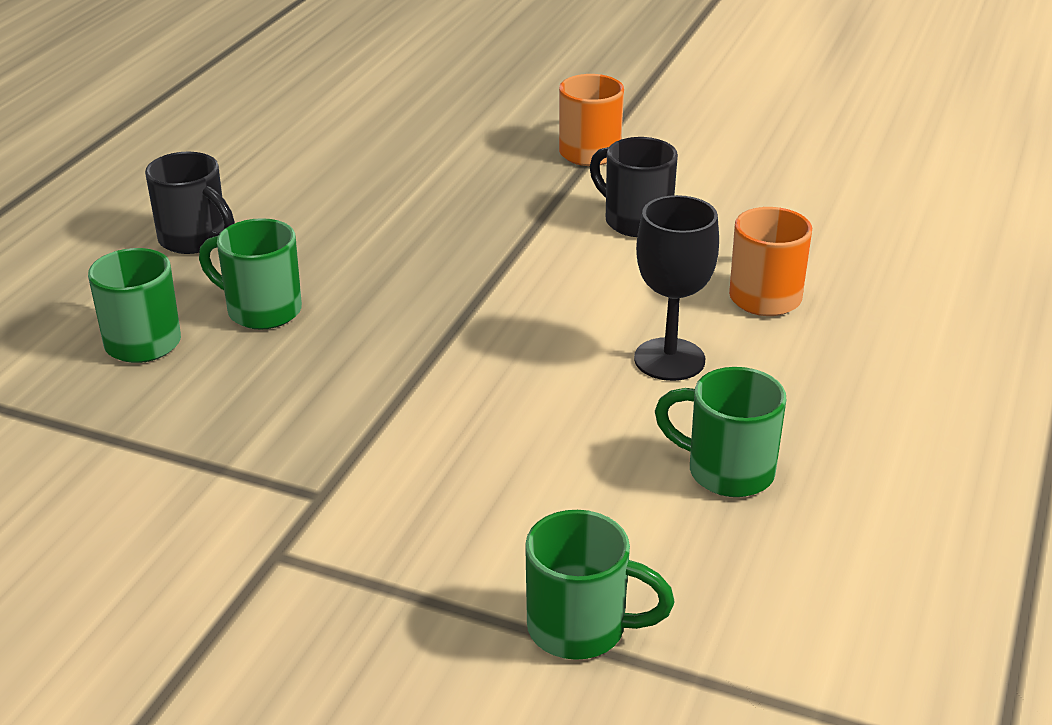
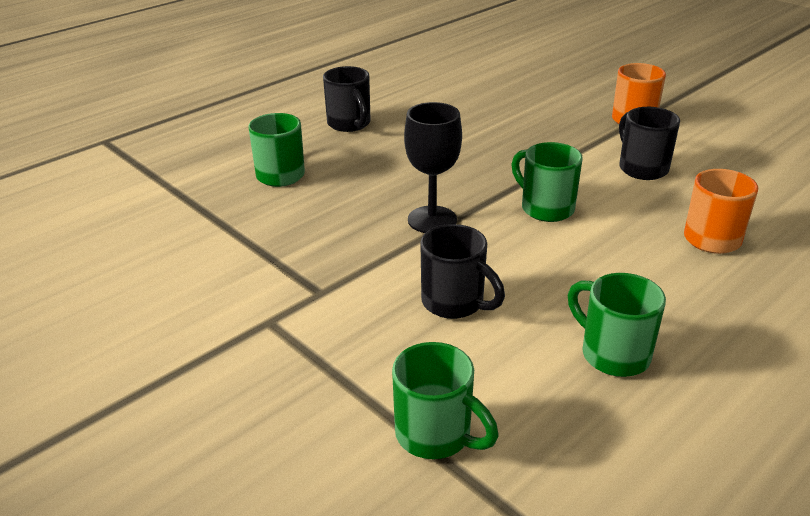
camera: 25 degrees right, 0 degrees up
(261, 310) = (361, 172): green mug -> green mug (545, 208)
(505, 461) = (455, 303): none -> black mug
(669, 359) = (613, 264): black goblet -> black goblet (432, 220)

